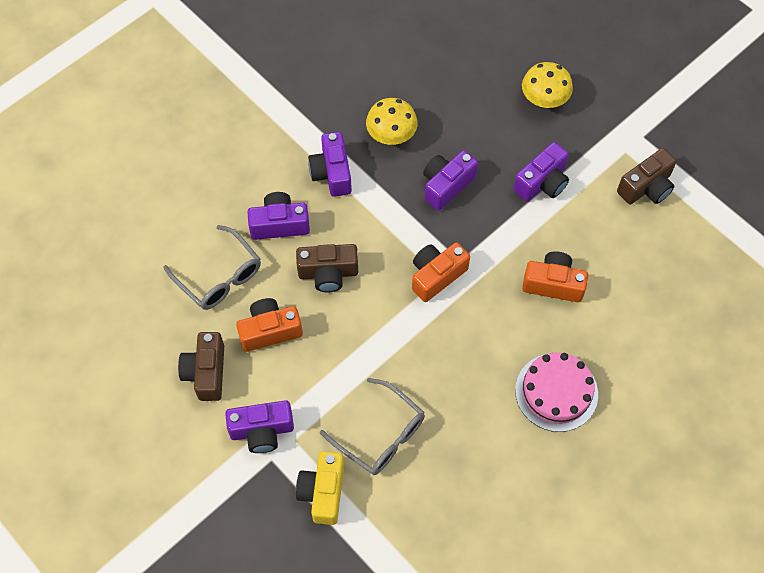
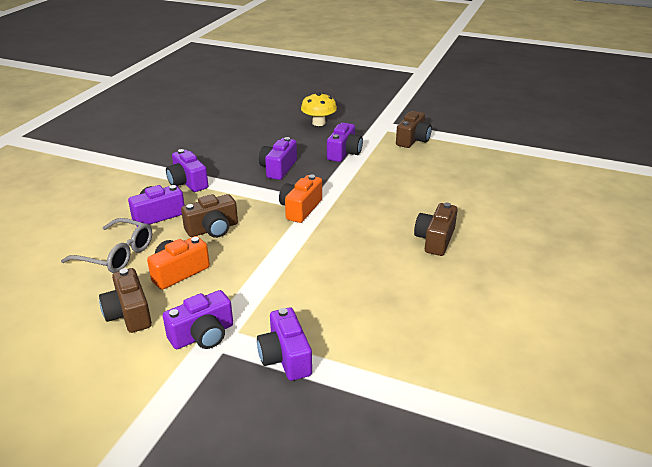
camera: 25 degrees left, 30 degrees down
(323, 492) = (285, 357): yellow camera -> purple camera
(381, 435) = (314, 304): grey glasses -> none
(391, 135) = (223, 157): yellow mushroom -> none
(553, 284) = (388, 191): orange camera -> none
(556, 392) = (435, 239): pink cake -> brown camera

